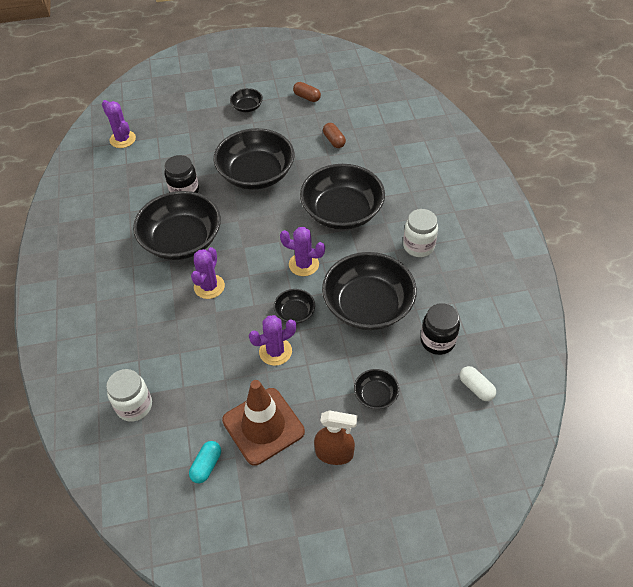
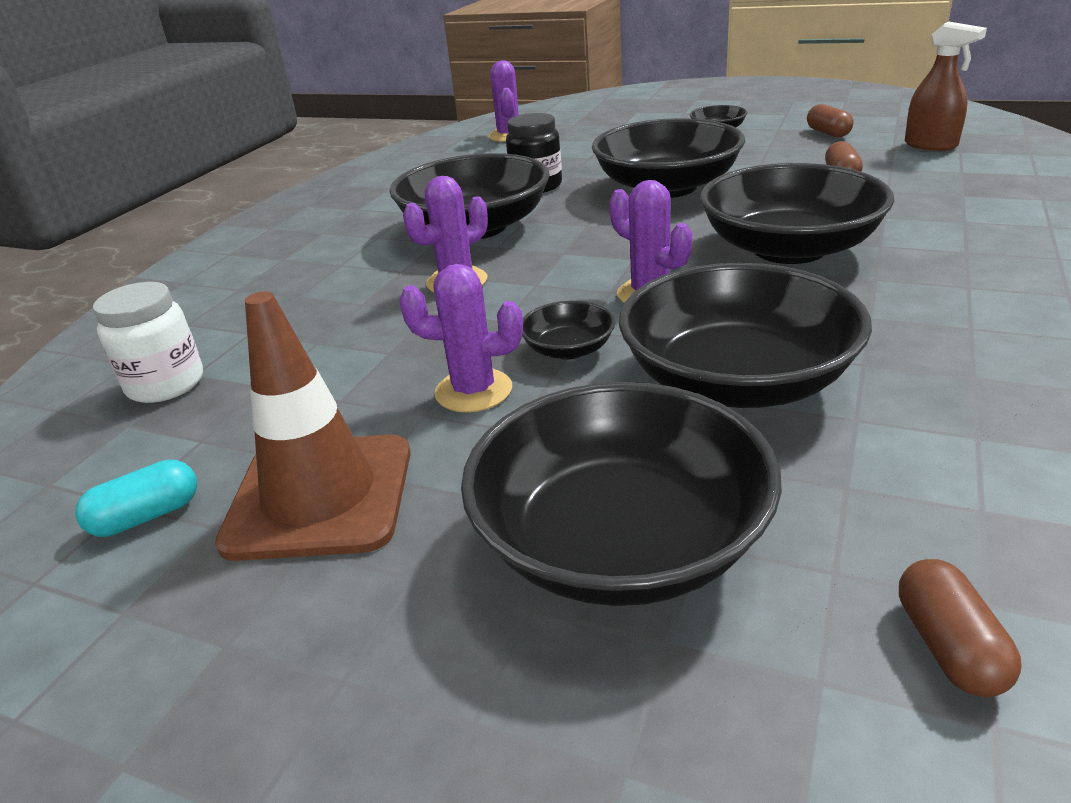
camera: 35 degrees right, 20 degrees down
(334, 454) = (406, 619): brown spray bottle -> brown spray bottle (931, 145)
(375, 395) = (620, 541): black bowl -> black bowl, size x2.23
(418, 246) = (935, 324): white jar -> none
(437, 341) = (880, 495): black jar -> none
(476, 388) = (949, 647): white capsule -> brown capsule

